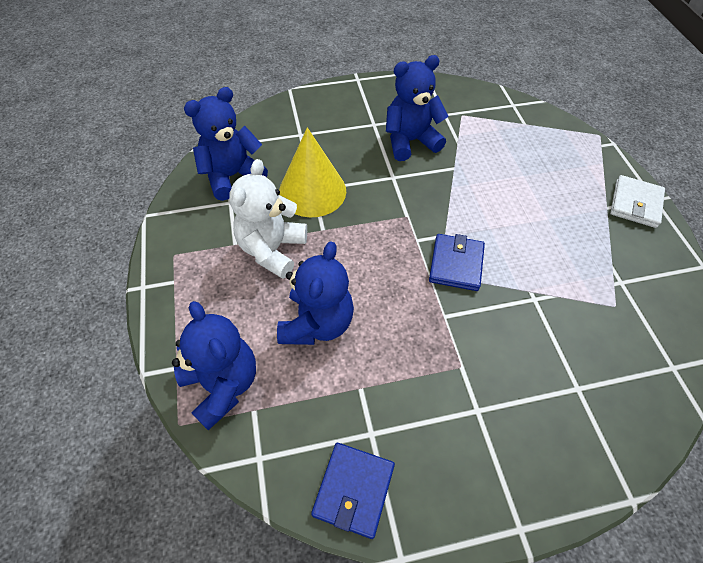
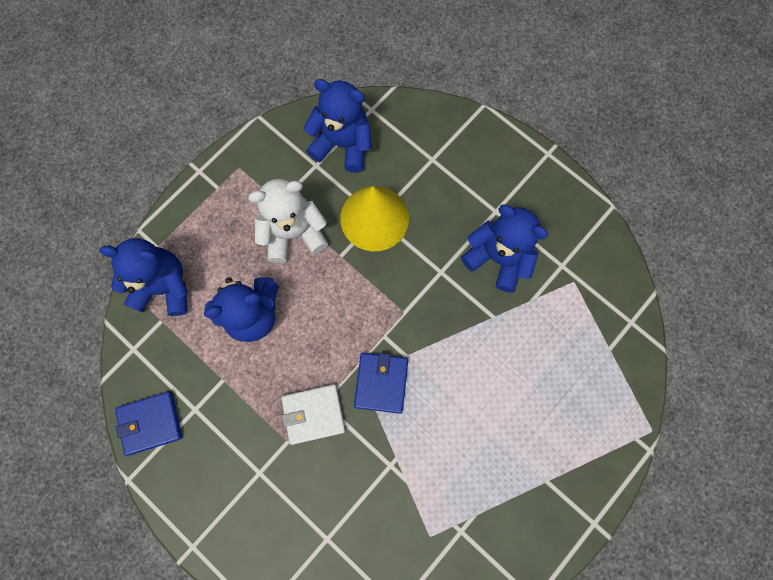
camera: 55 degrees right, 20 degrees up
(222, 385) = (164, 287): blue teddy bear -> blue teddy bear turned 105 degrees counterclockwise
(456, 264) = (381, 383): blue wallet -> blue wallet turned 60 degrees counterclockwise
(635, 204) = (572, 507): white wallet -> white wallet (313, 414)

